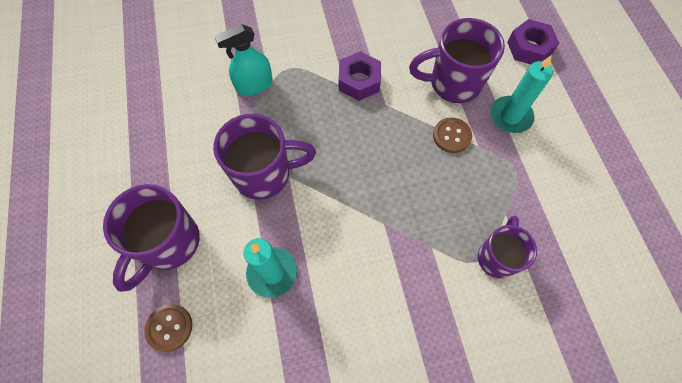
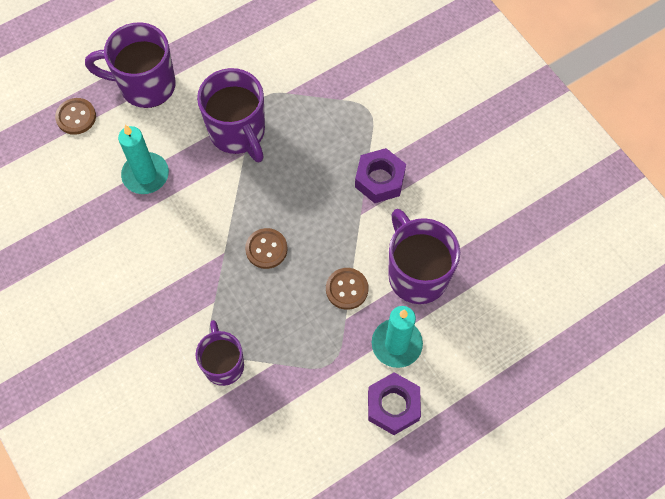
camera: 70 degrees right, 0 degrees up
(254, 85) = (334, 86): turquoise spray bottle -> none
(393, 186) = (266, 249): none -> brown button
(497, 257) = (223, 364): purple mug -> purple mug turned 105 degrees counterclockwise
(529, 48) = (505, 346): purple nut -> purple nut (393, 406)

